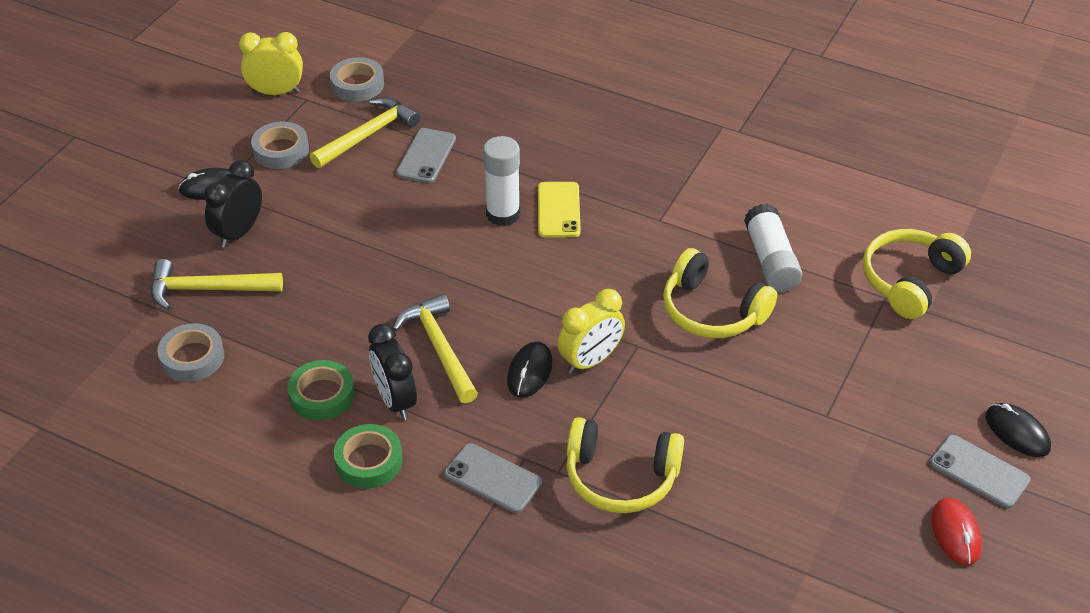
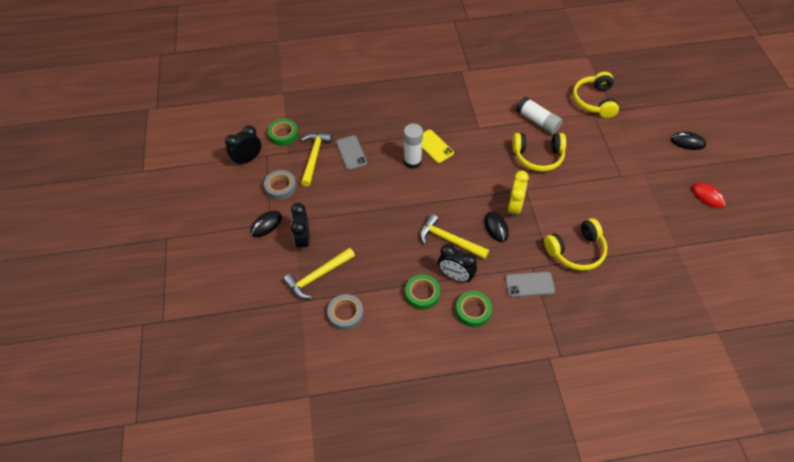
camera: 35 degrees left, 10 degrees up
(276, 92) = (247, 159): yellow clock -> black clock
(357, 84) = (283, 134): grey tape -> green tape
(979, 471) = (691, 166): grey phone -> none

